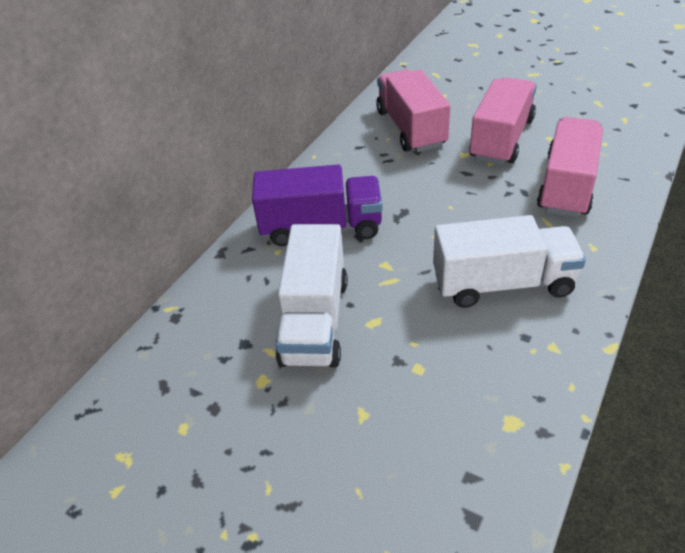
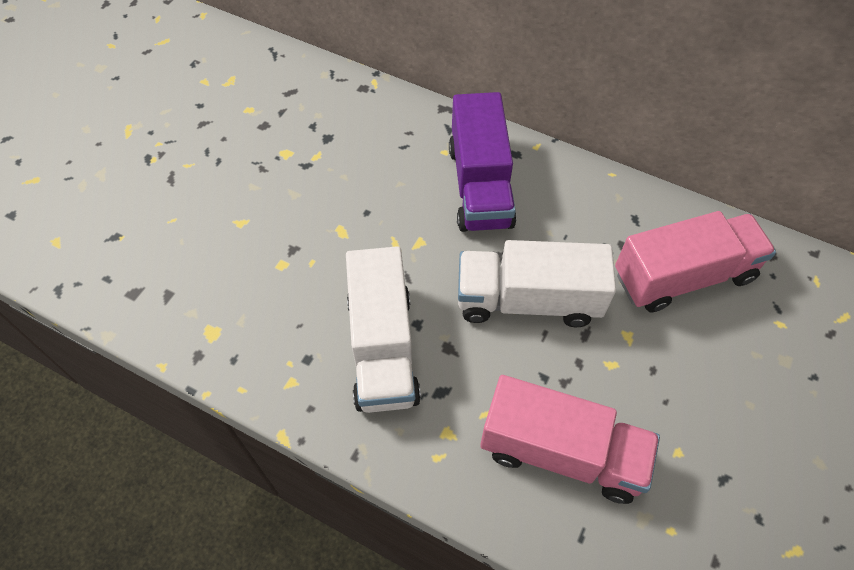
camera: 85 degrees right, 15 degrees up
(315, 320) = (348, 186): white truck -> white truck (528, 300)
(501, 139) = (668, 386): pink truck -> none

